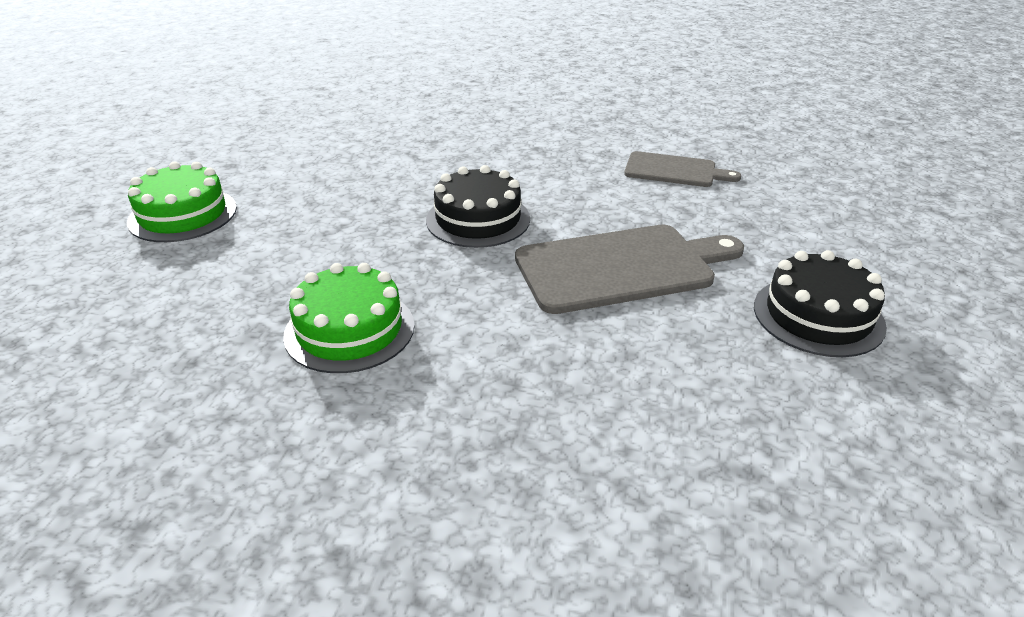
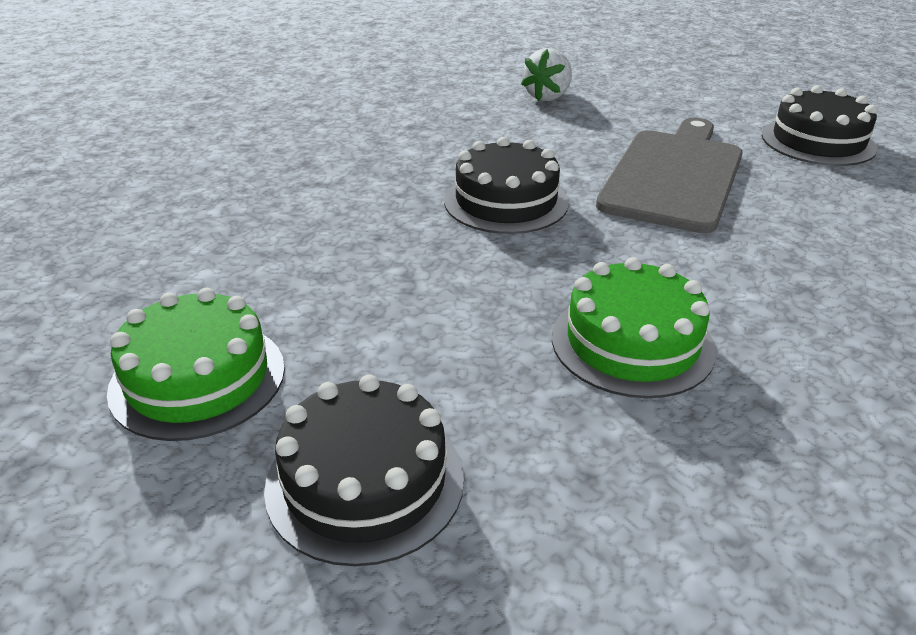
camera: 50 degrees left, 0 degrees up
(136, 294) = (365, 481): none -> black cake
(674, 171) = (547, 96): grey cutting board -> white strawberry

